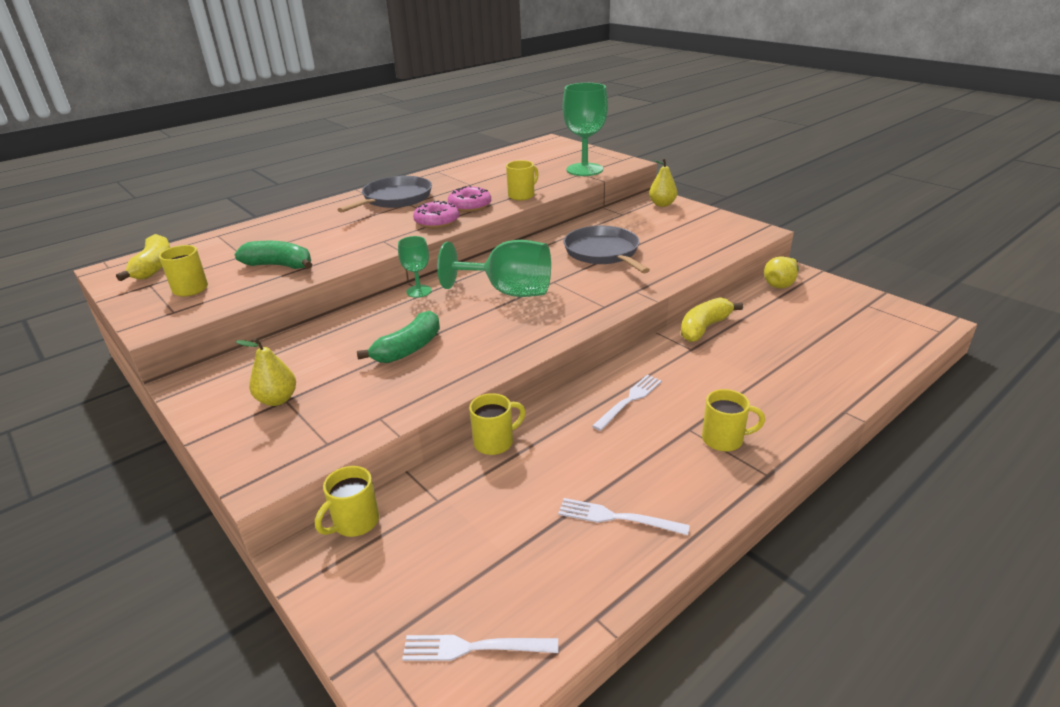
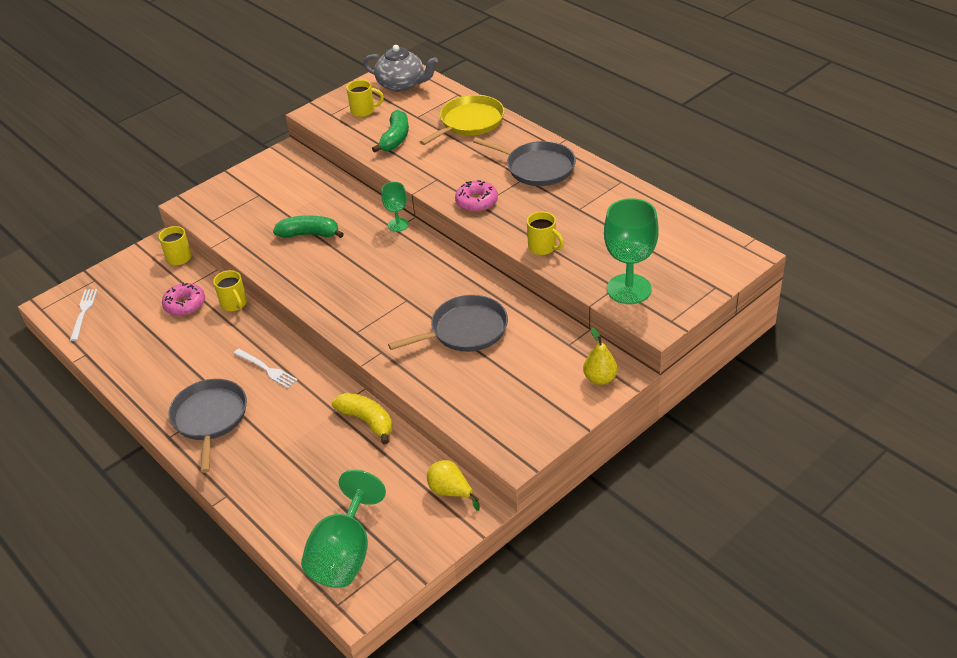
camera: 90 degrees right, 10 degrees up
(154, 267) = (402, 84): yellow banana -> grey teapot
(277, 400) = (260, 191): yellow pear -> none
(284, 228) = (469, 122): none -> yellow pan
(409, 348) = (309, 234): green banana -> green banana turned 150 degrees clockwise
(470, 206) = (515, 216): pink donut -> pink donut (185, 304)
(508, 292) = (390, 274): green goblet -> green goblet (345, 554)
(617, 517) = (151, 362): white fork -> none
(724, 439) = (210, 418): yellow mug -> grey pan

